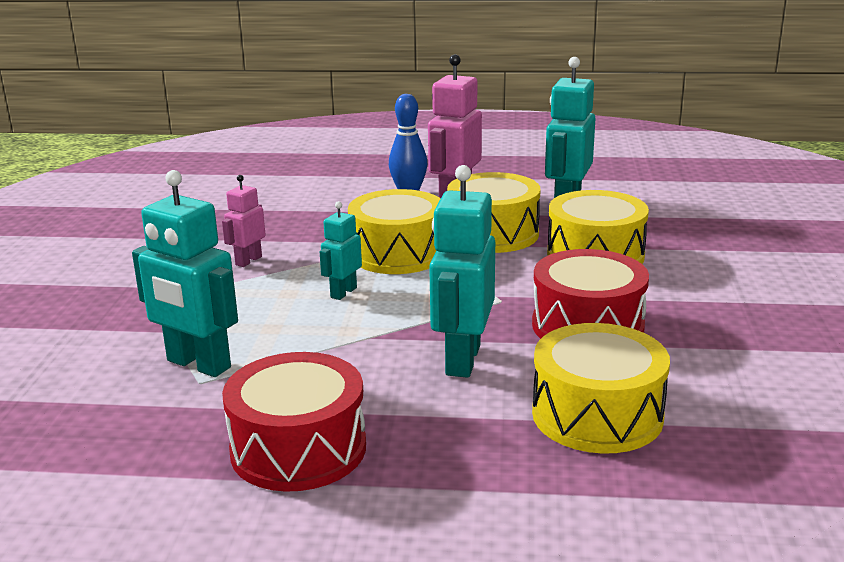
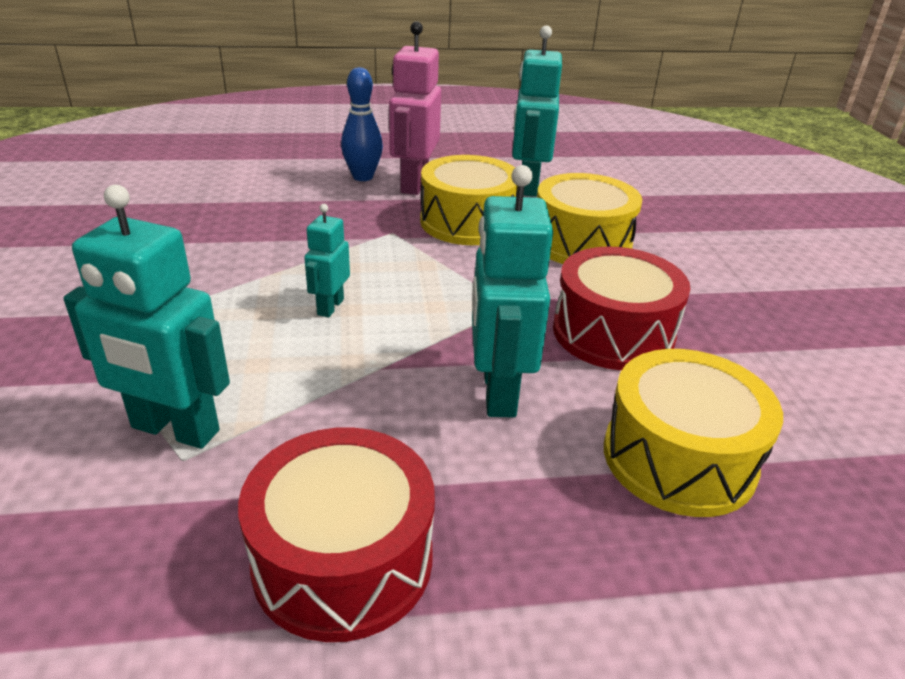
camera: 15 degrees left, 10 degrees up
(248, 261) = (206, 270): pink robot -> none
(397, 253) = (375, 251): yellow drum -> none

